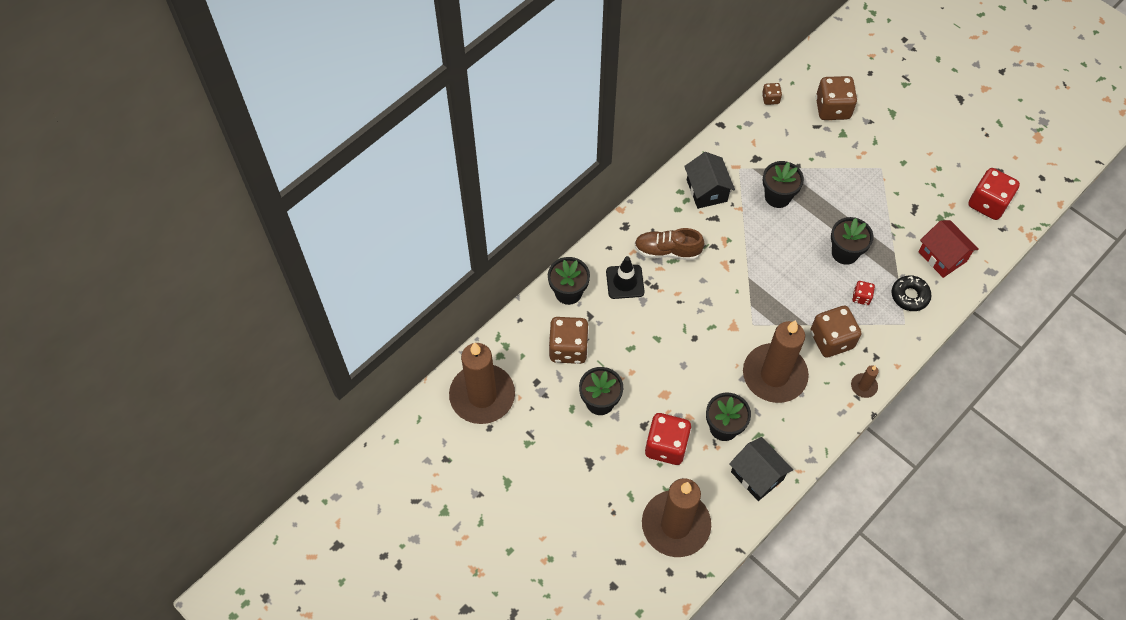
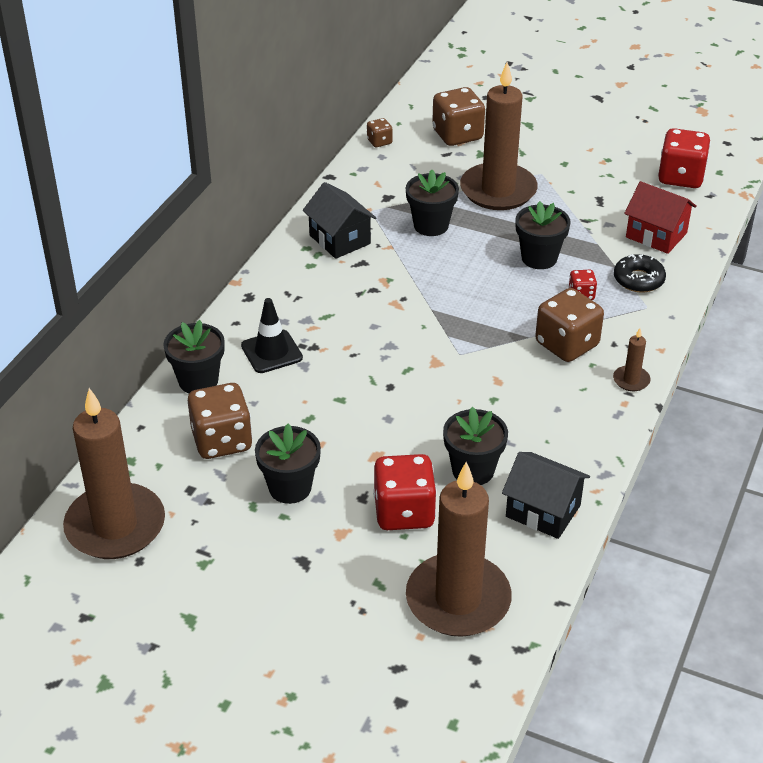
camera: 20 degrees left, 20 degrees down
(667, 251) = (315, 308): brown shoe -> none
(774, 375) = (512, 398): brown candle -> brown candle (498, 190)

